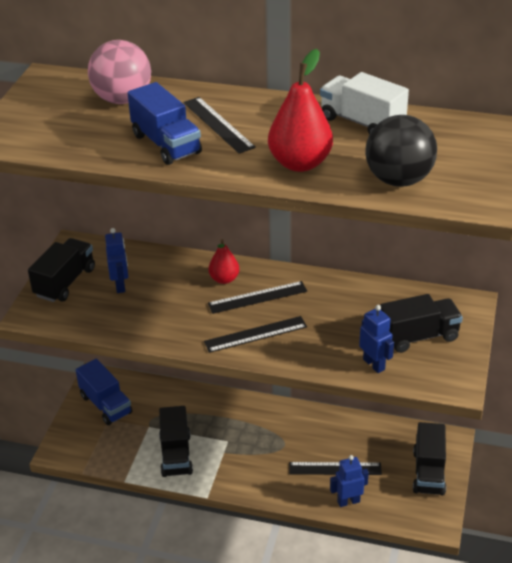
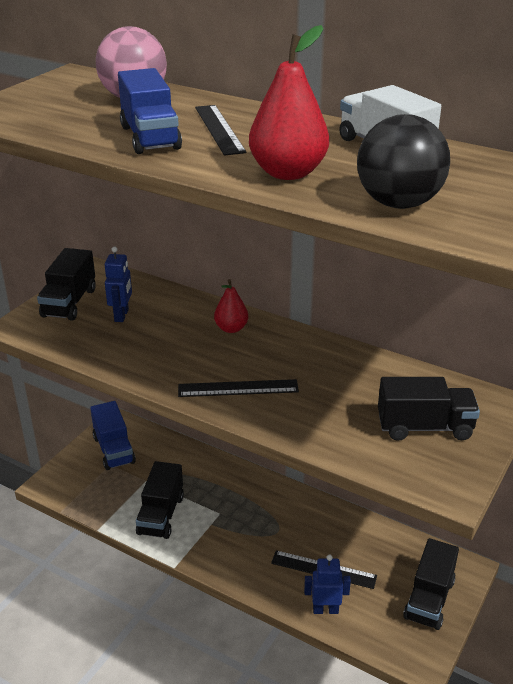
camera: 15 degrees right, 5 degrees down
(65, 282) = (69, 303): black truck -> black truck turned 150 degrees clockwise
(257, 297) = (258, 352): black ruler -> none
(374, 364) = (359, 447): blue robot -> none

